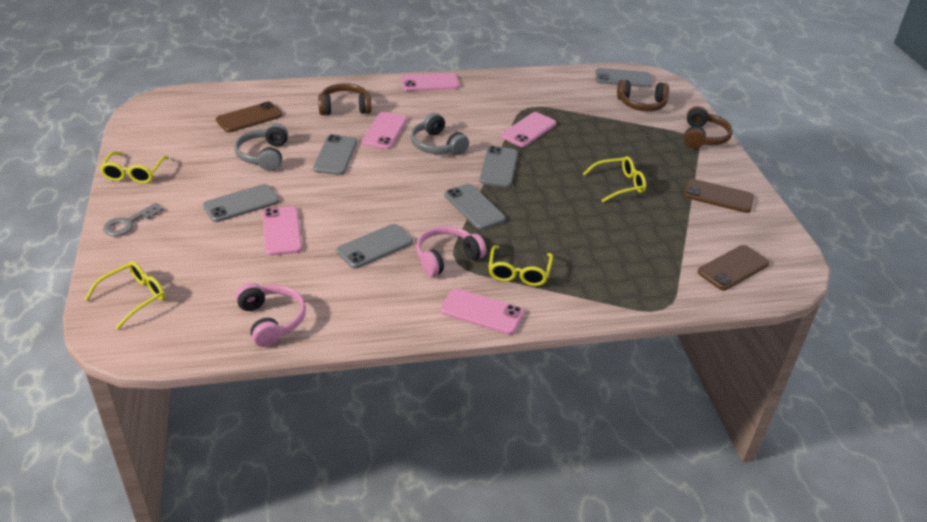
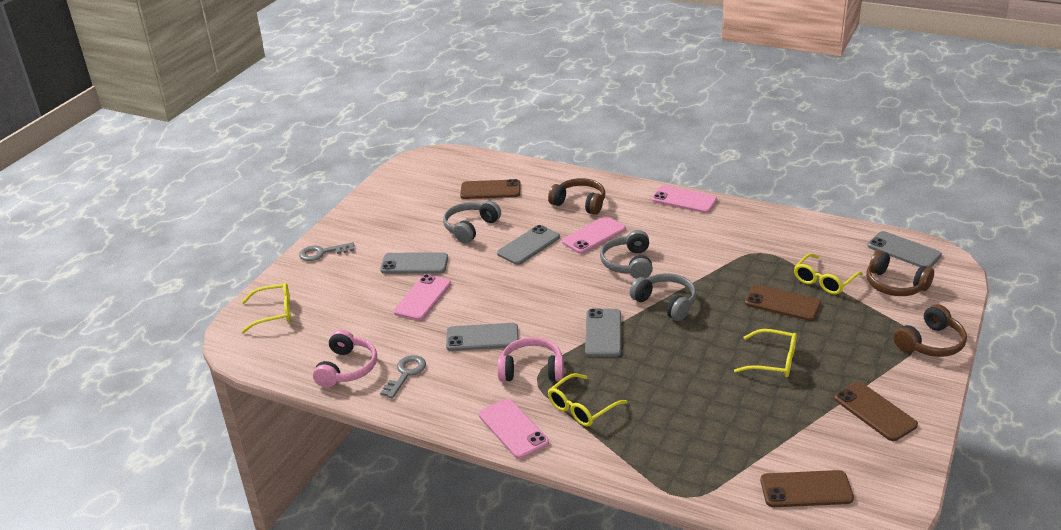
camera: 40 degrees right, 5 degrees down
(134, 173) = (361, 213): yellow glasses -> yellow glasses (824, 281)
(336, 303) = (405, 374): none -> grey key
(498, 167) = (666, 303): grey phone -> grey headphones
(528, 130) = (735, 275): pink phone -> none
(582, 140) = (782, 303): none -> brown phone

